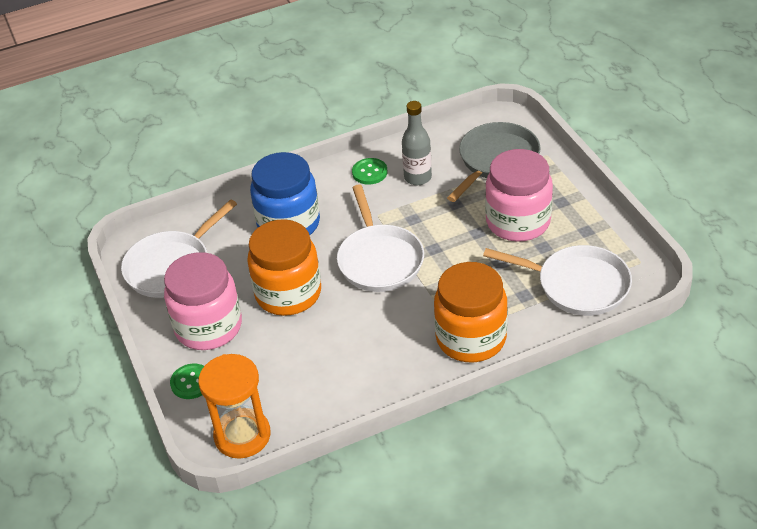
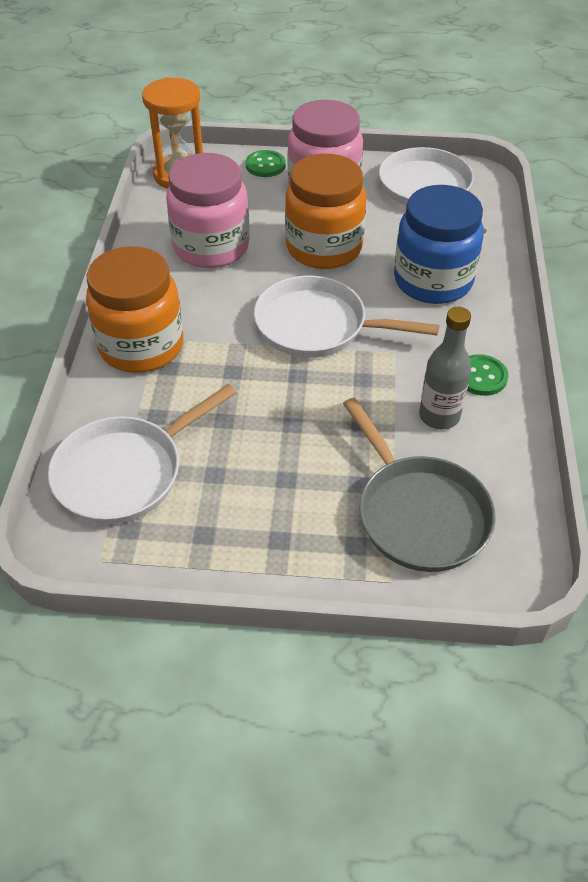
camera: 115 degrees right, 5 degrees up
(518, 222) = (279, 473): pink jar -> pink jar (211, 247)

